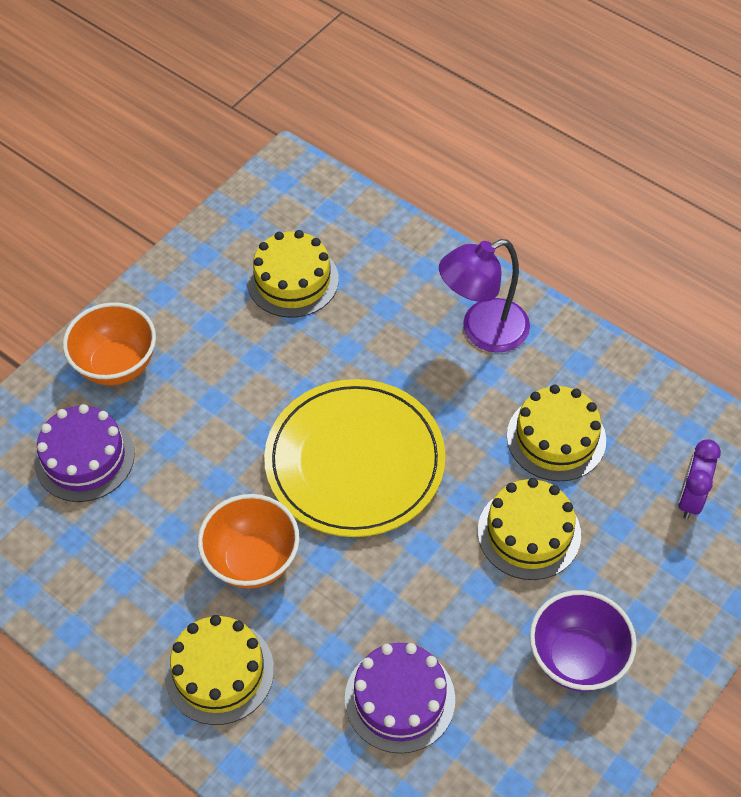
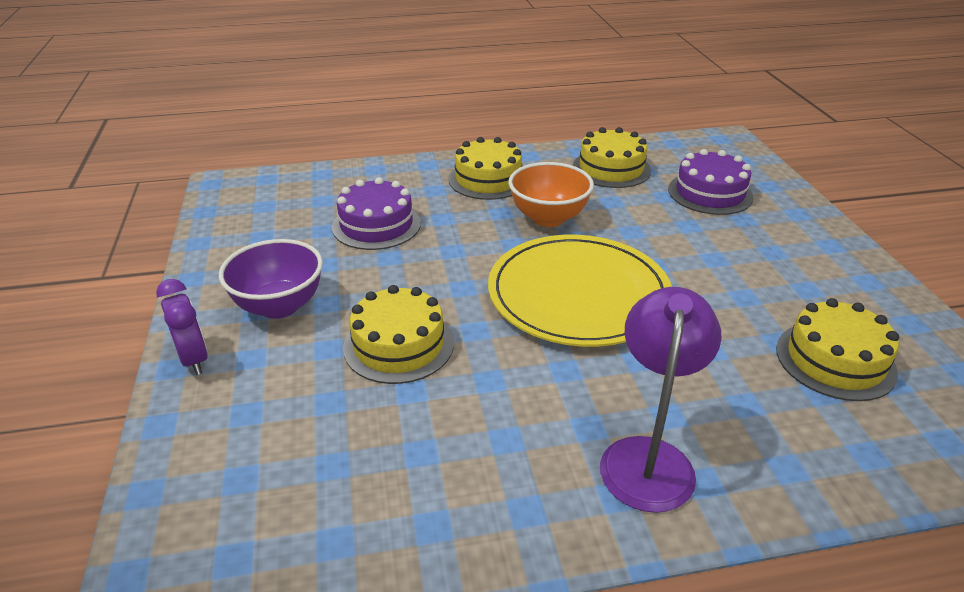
camera: 130 degrees right, 20 degrees down
(116, 365) = (793, 233): orange bowl -> none
(556, 438) = (461, 423): yellow cake -> yellow cake (611, 168)
(690, 498) = (278, 474): purple clock -> purple clock (194, 359)

